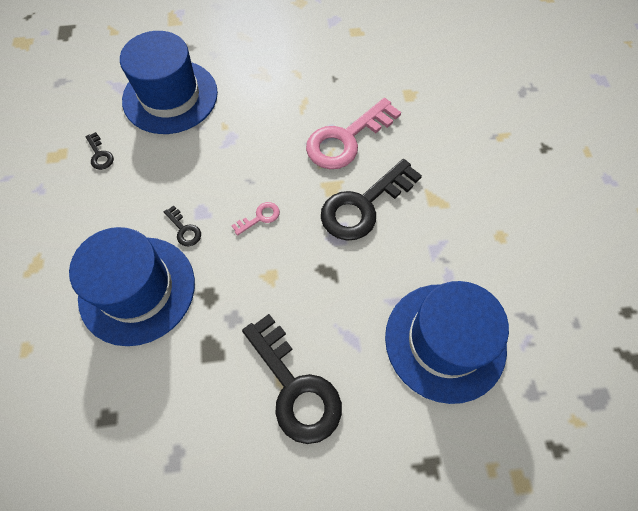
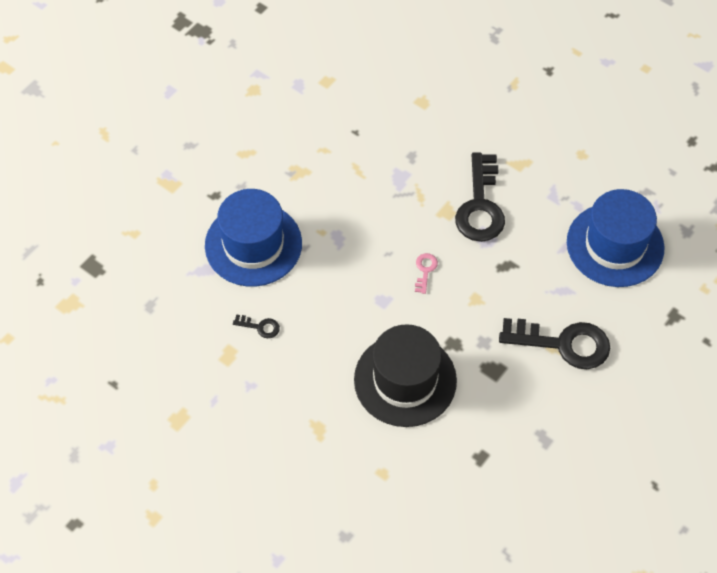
camera: 45 degrees left, 5 degrees down
(137, 289) = (405, 380): blue hat -> black hat
(184, 229) = (386, 320): black key -> none
(346, 139) = (417, 170): pink key -> none

